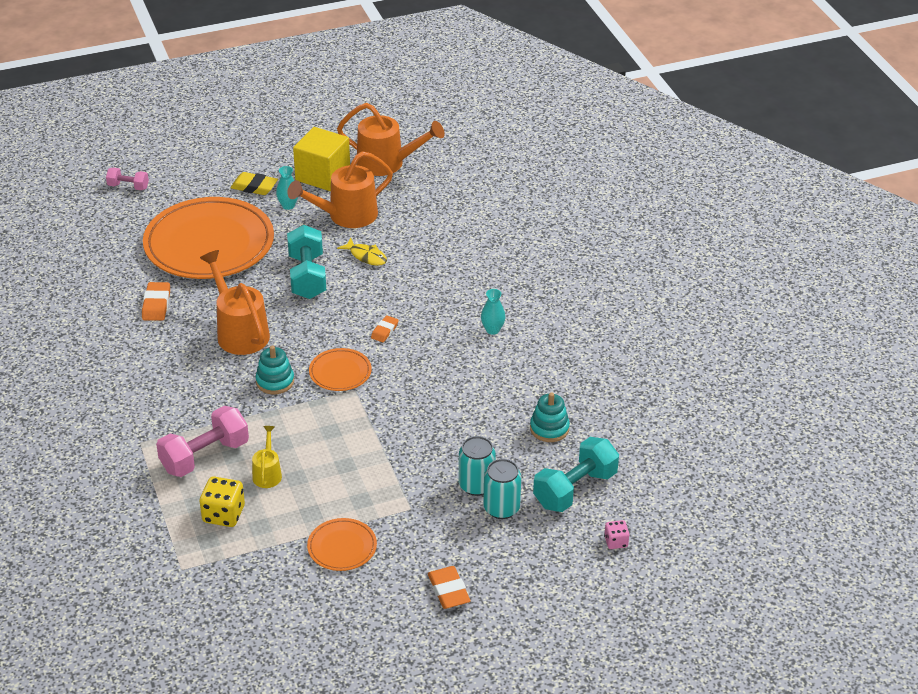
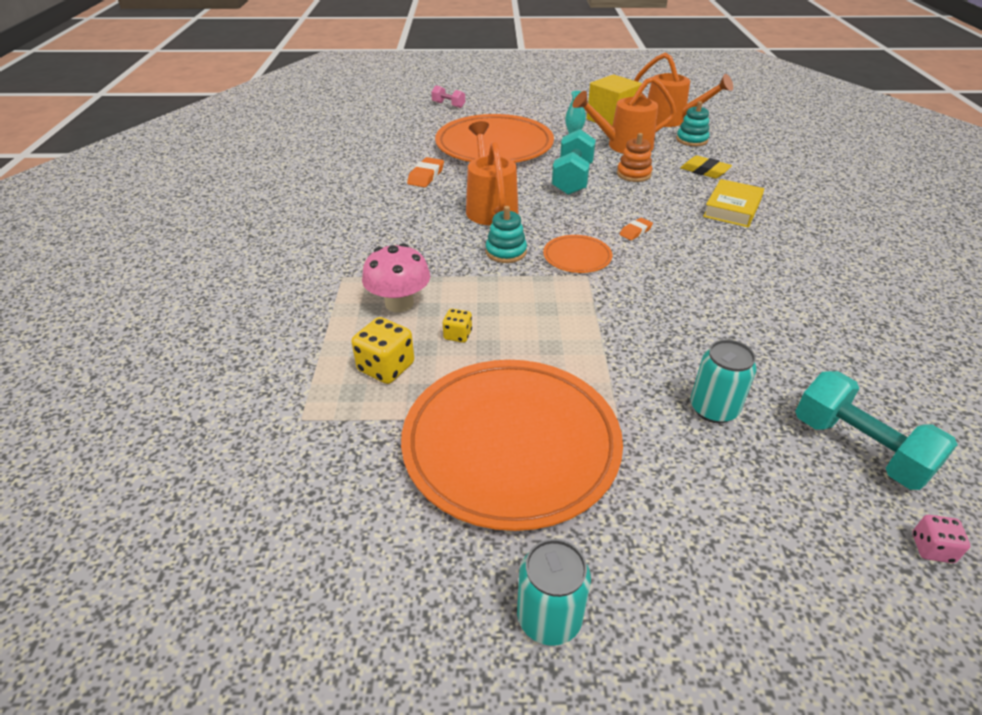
camera: 20 degrees right, 0 degrees up
(205, 456) = (399, 303): pink dumbbell -> pink mushroom
(254, 187) = (549, 118): yellow eraser -> yellow eraser (704, 171)
(267, 473) = (457, 335): yellow watering can -> yellow dice
(342, 547) = (511, 444): orange plate -> orange plate, size x2.26
(366, 256) = (633, 174): yellow fish -> orange stacking toy
(448, 591) = (646, 554): orange eraser -> none
(467, 282) = (732, 208): none -> yellow book
(492, 330) = (755, 251): turquoise vase -> none
(501, 508) = (745, 448): turquoise can -> turquoise can (549, 617)
(549, 428) = (821, 363): turquoise stacking toy -> turquoise stacking toy (691, 140)
(575, 489) = (859, 448): turquoise dumbbell -> turquoise dumbbell turned 75 degrees clockwise

